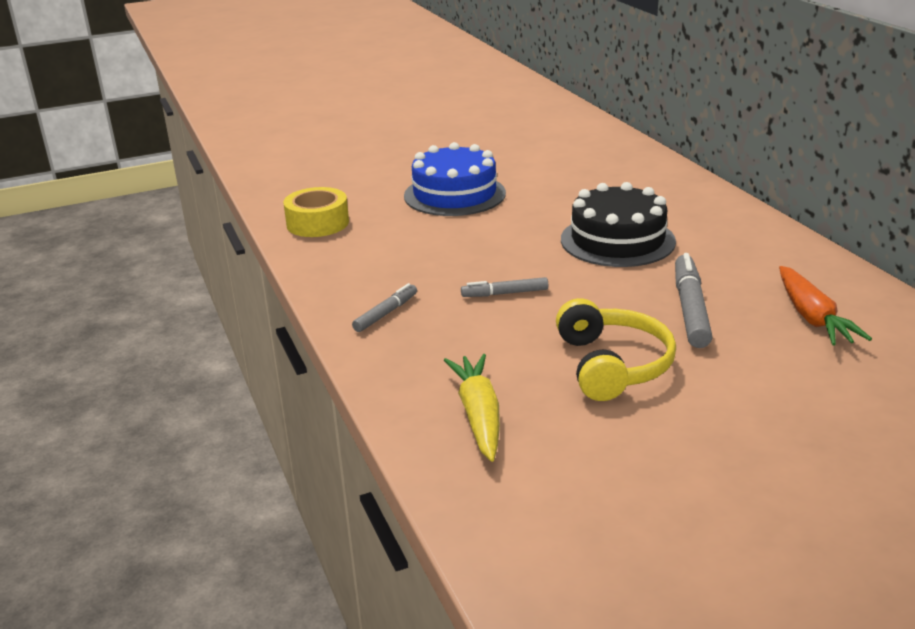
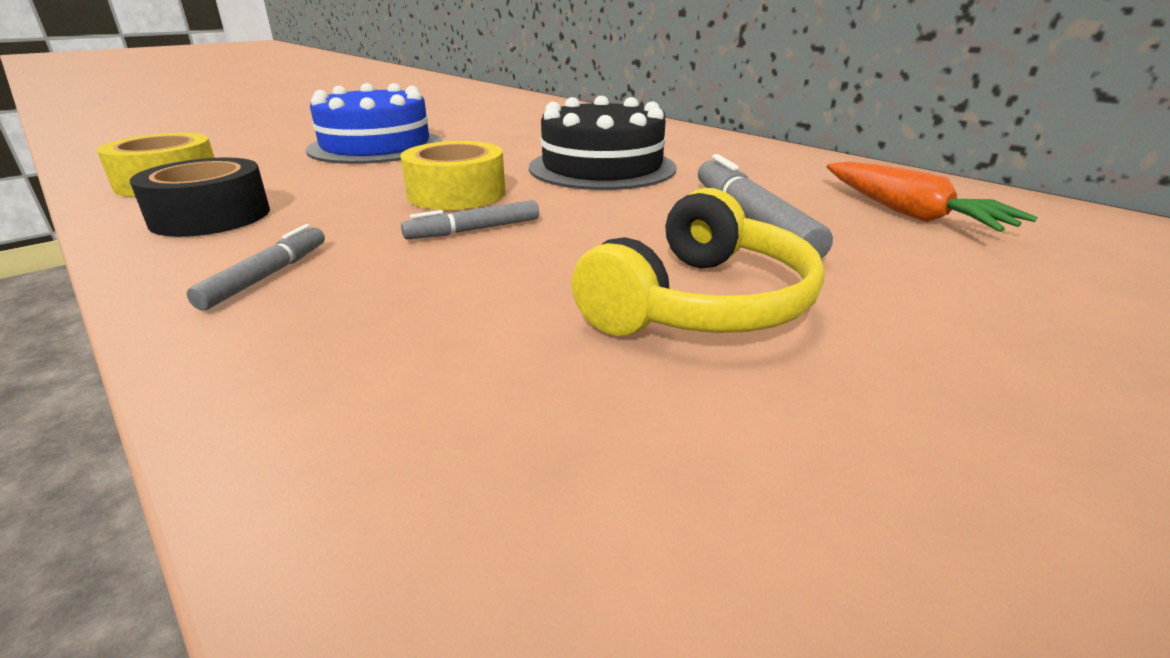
camera: 20 degrees left, 0 degrees up
(349, 261) = (211, 216): none -> black tape
(478, 415) = (488, 443): yellow carrot -> none
(502, 257) = (456, 193): none -> yellow tape
(612, 365) = (701, 303): yellow headphones -> yellow headphones turned 60 degrees clockwise

